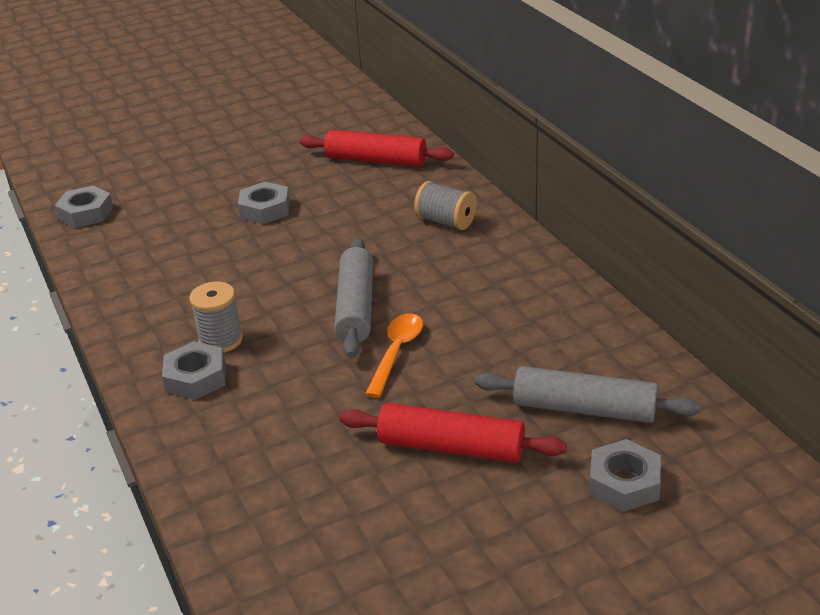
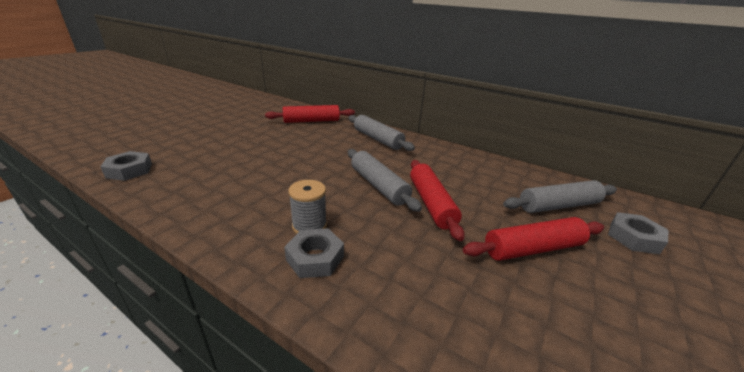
camera: 35 degrees left, 5 degrees down
(265, 209) = (268, 149): grey nut -> none
(396, 352) = (431, 203): orange spoon -> red rolling pin
(446, 221) = (377, 139): grey spool -> grey rolling pin

